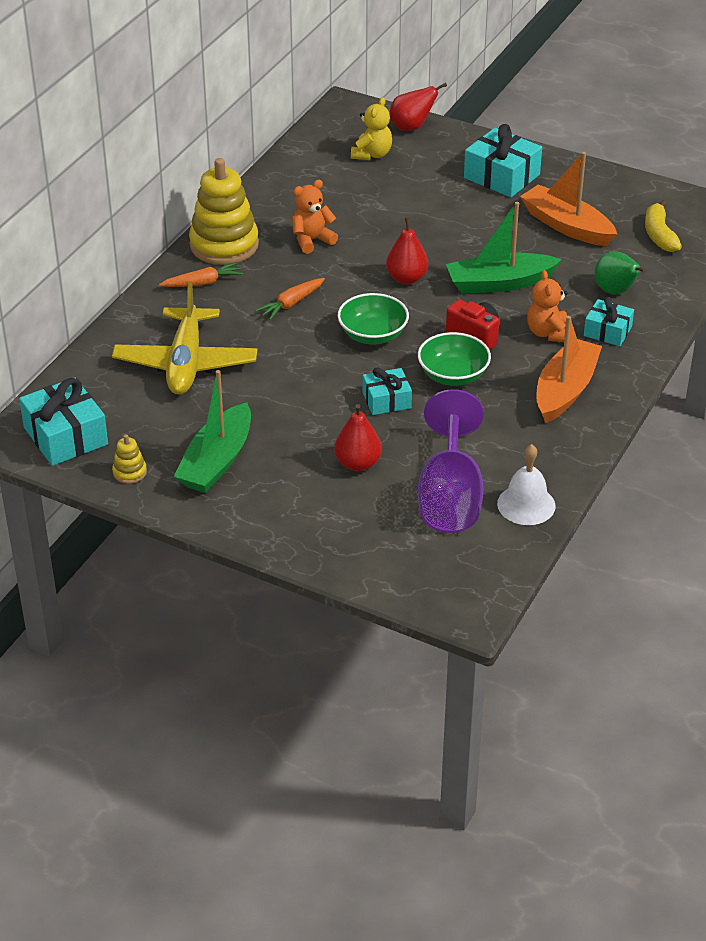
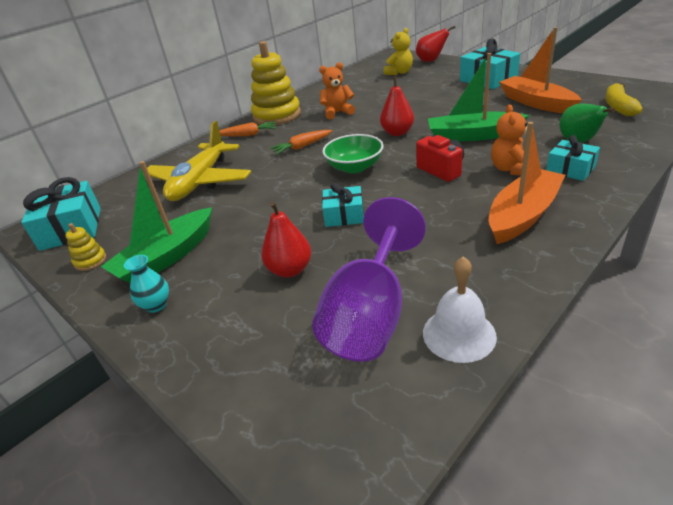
camera: 20 degrees right, 5 degrees down
(243, 509) = (156, 305): none -> turquoise vase
(453, 375) = (413, 198): green bowl -> none

